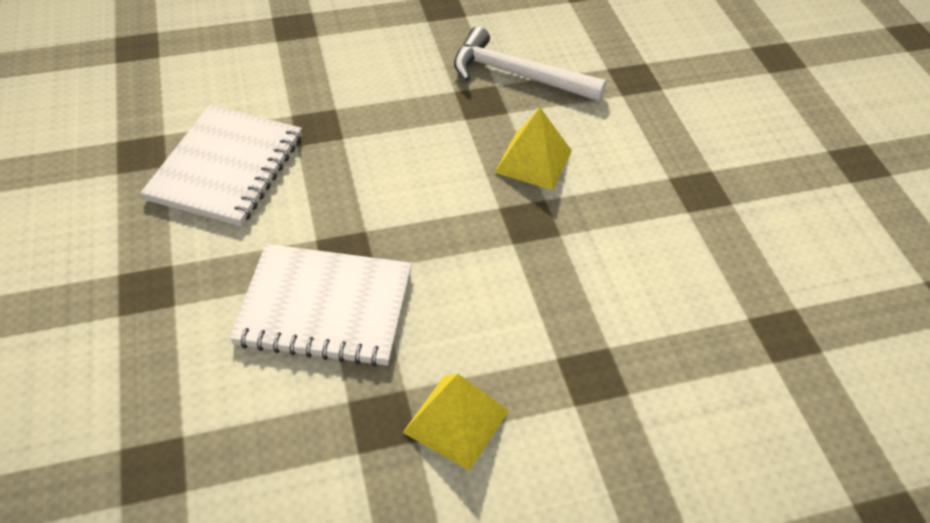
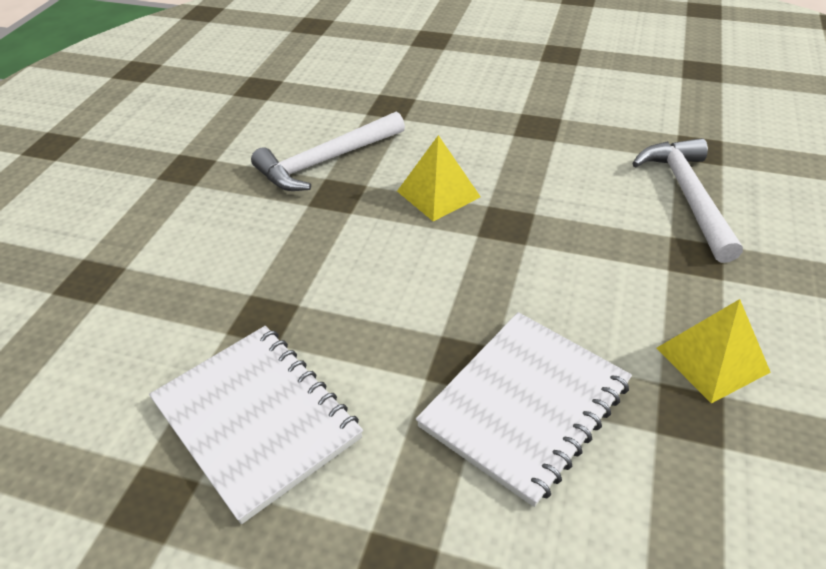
camera: 55 degrees left, 5 degrees down
(686, 344) = (687, 196): none -> white hammer

